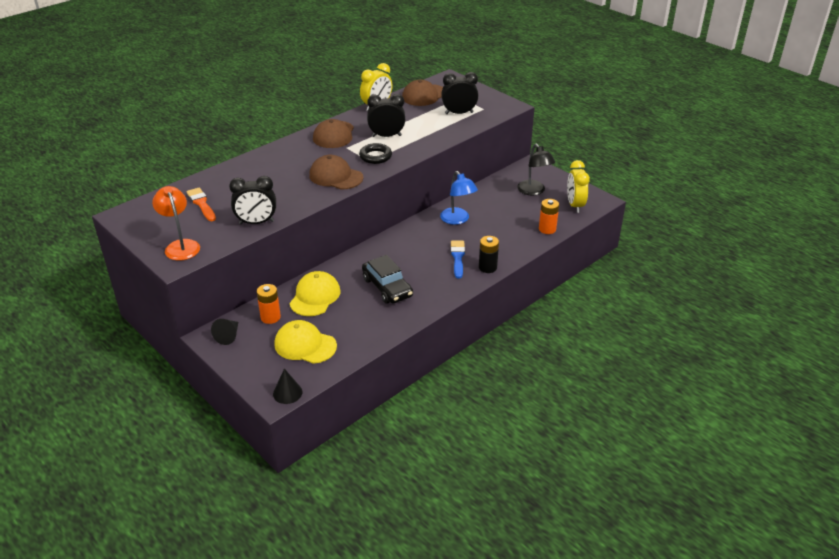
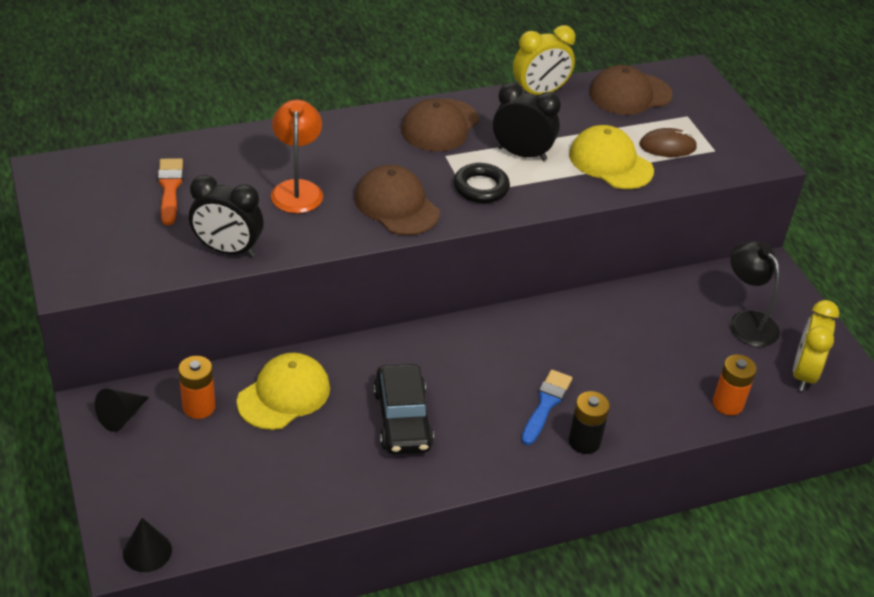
camera: 20 degrees right, 5 degrees up
(180, 246) = (96, 253): orange lamp -> orange lamp (297, 189)
(305, 345) = (220, 476): yellow cap -> yellow cap (610, 162)
(457, 220) = (586, 333): blue lamp -> none
(459, 113) = (667, 146): black clock -> brown mouse
(534, 191) = (747, 322): black lamp -> black lamp turned 150 degrees clockwise

